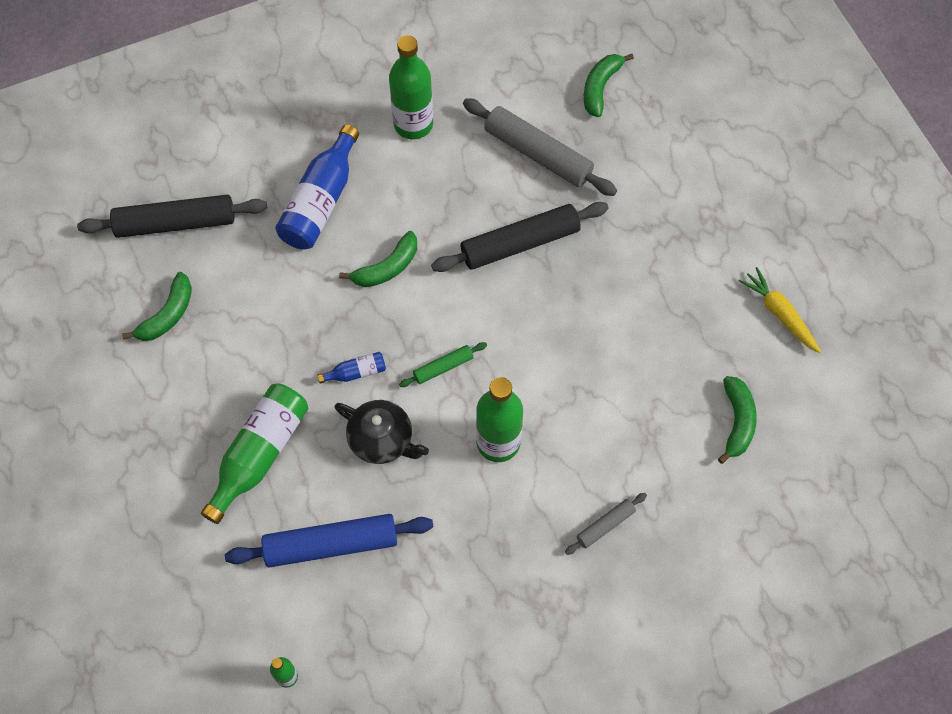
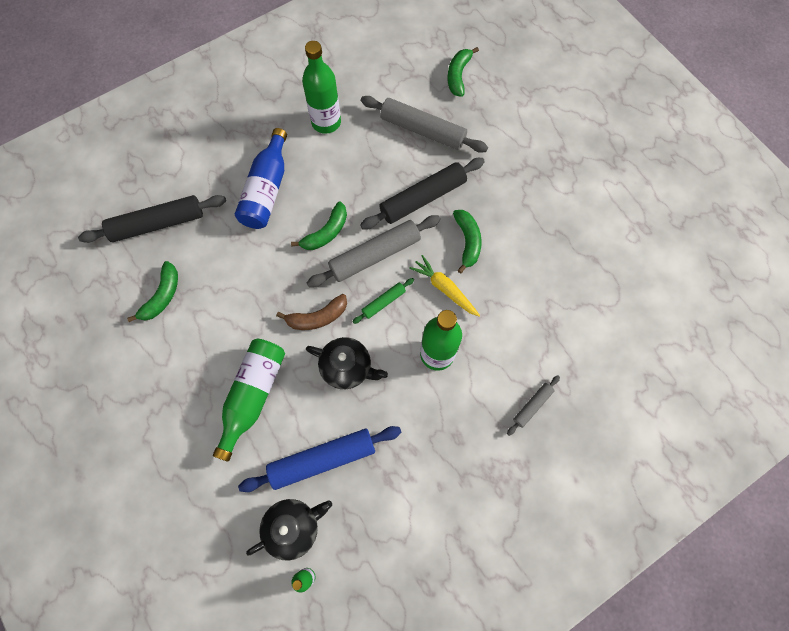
camera: 10 degrees left, 5 degrees up
(281, 617) = (293, 527): none -> black teapot
(356, 372) = (317, 317): blue bottle -> brown banana
(443, 306) = (375, 255): none -> grey rolling pin
(737, 421) = (612, 307): green banana -> green banana (467, 242)
(779, 313) = (624, 220): yellow carrot -> yellow carrot (444, 288)

